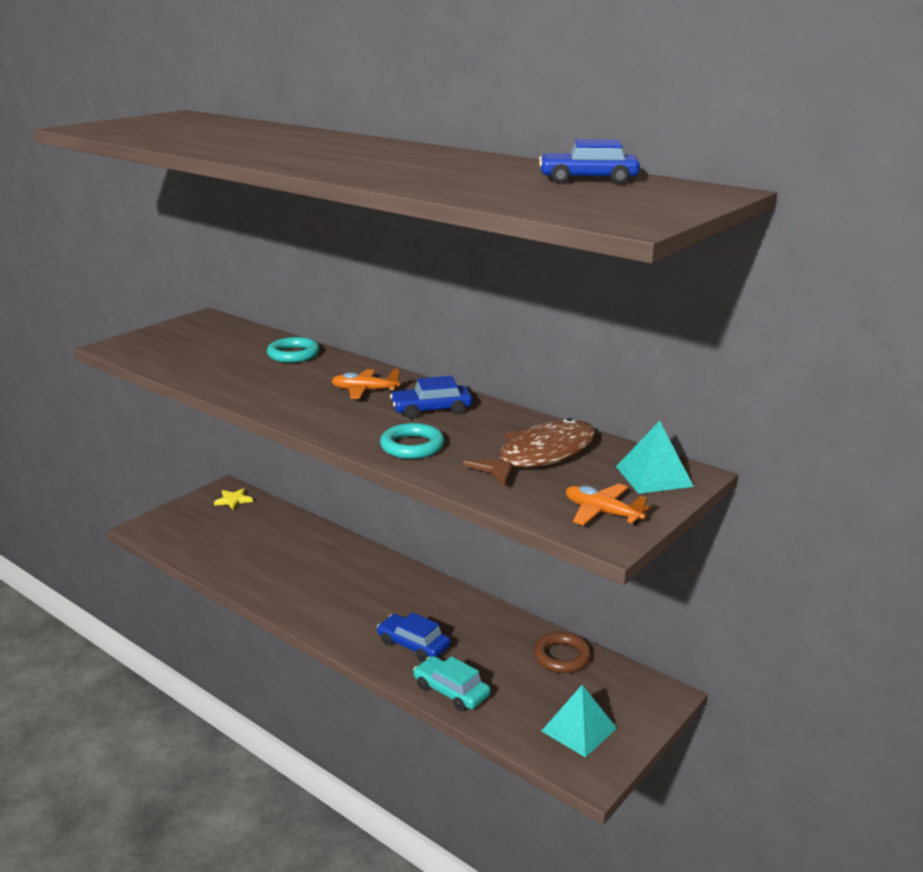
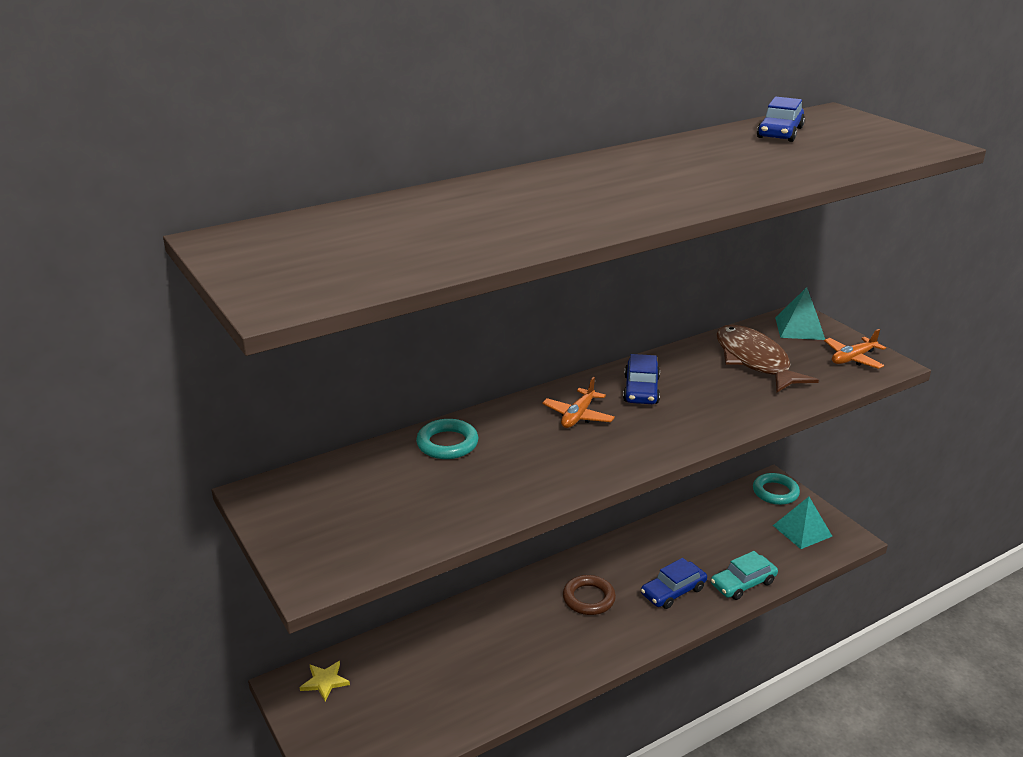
camera: 70 degrees left, 5 degrees up
(412, 446) = (717, 412): turquoise ring -> turquoise ring (775, 492)
(562, 657) = (715, 515): brown ring -> brown ring (588, 598)

